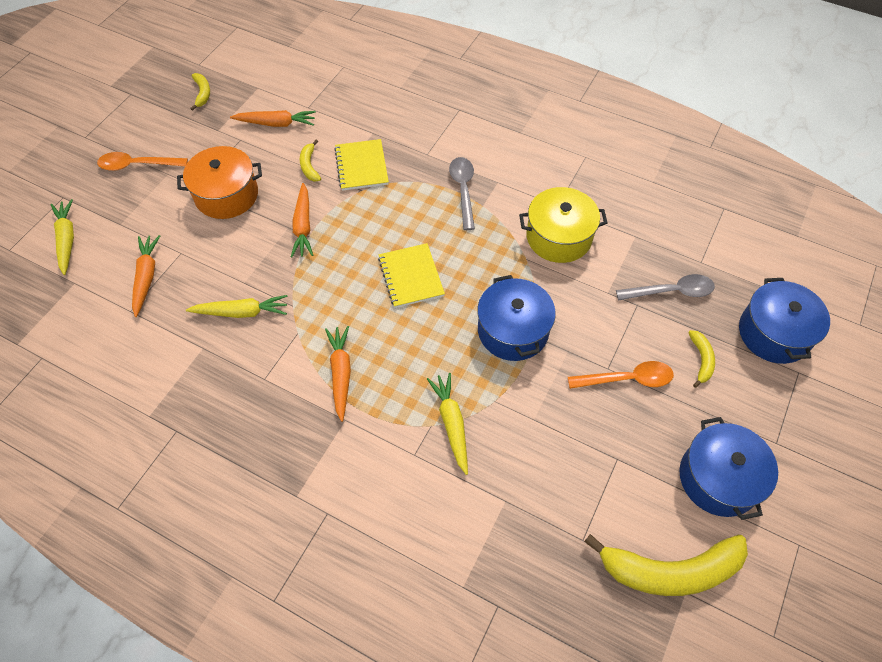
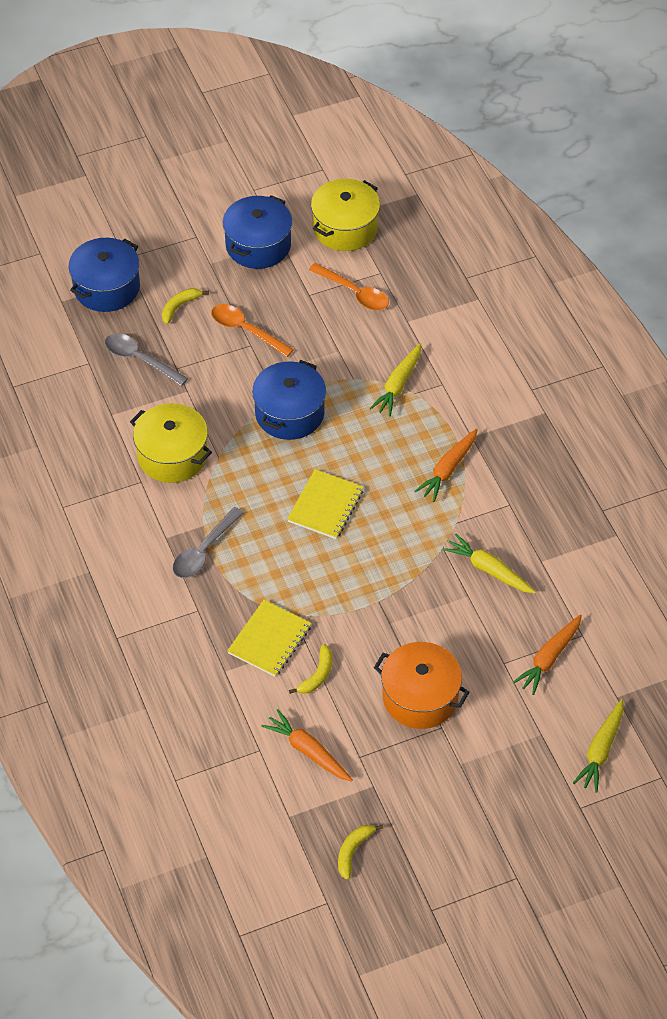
camera: 140 degrees left, 5 degrees down
(137, 165) = (483, 796): orange spoon -> orange spoon (354, 293)
(303, 226) = (375, 614): orange carrot -> none
(670, 570) = (345, 228): yellow banana -> yellow pot

